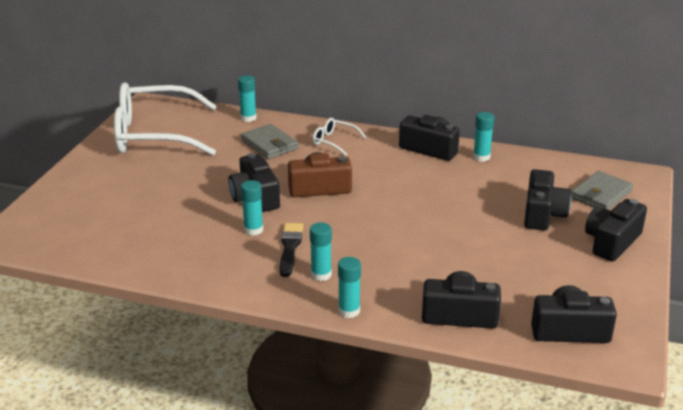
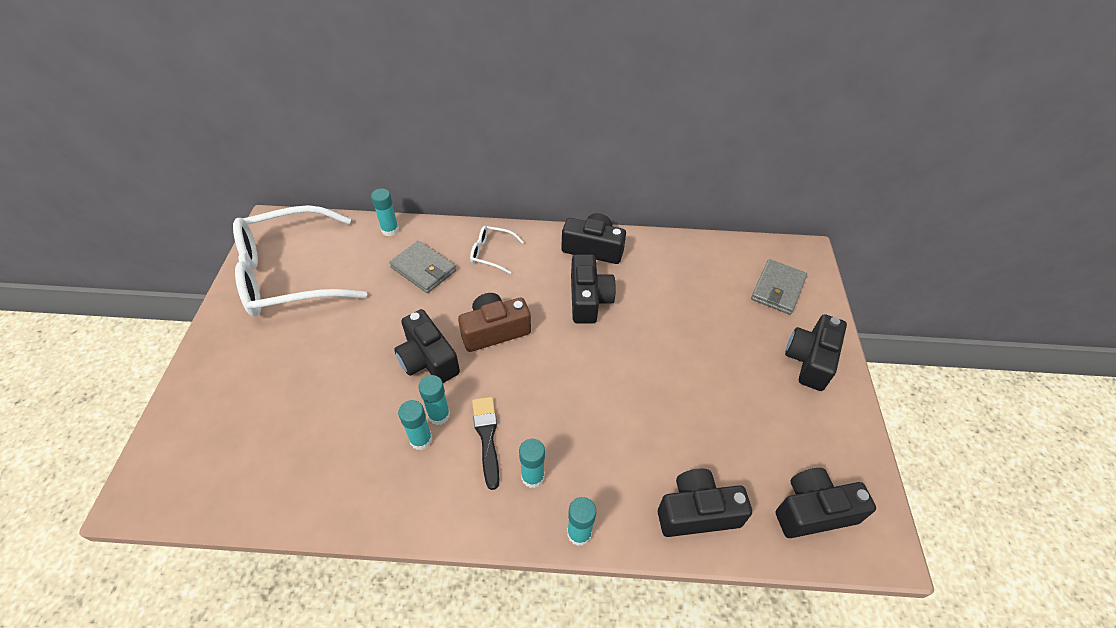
camera: 15 degrees left, 20 degrees up
(481, 157) = (647, 252): turquoise glue stick -> turquoise glue stick (421, 439)
(543, 214) = (732, 329): black camera -> black camera (588, 299)

